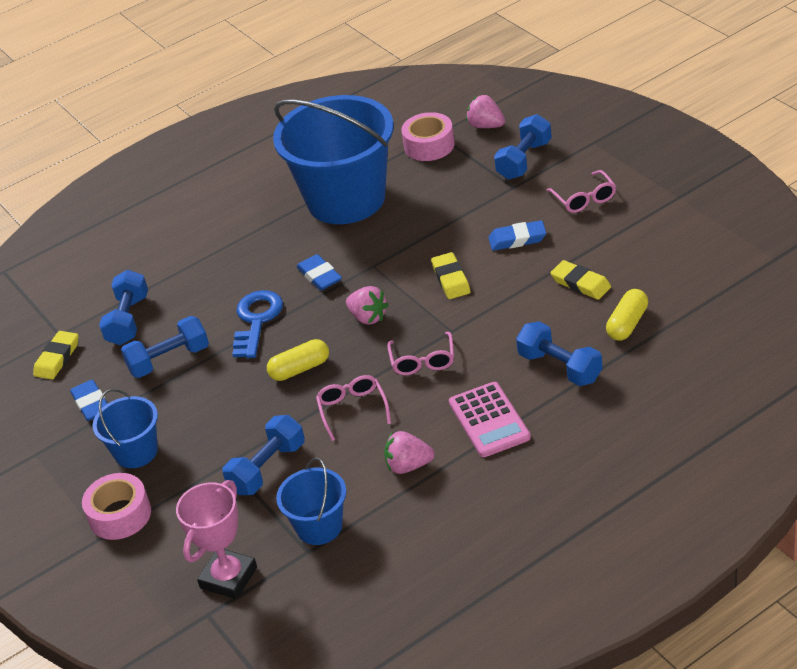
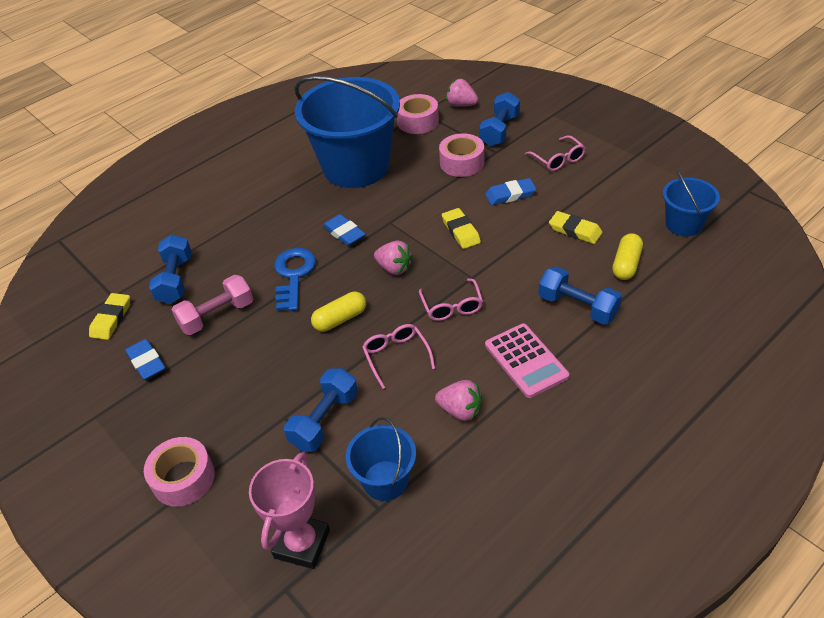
camera: 10 degrees left, 5 degrees up
(136, 452) = (194, 409): blue bucket -> blue bucket (684, 224)
(169, 360) = (217, 316): blue dumbbell -> pink dumbbell
(408, 466) = (460, 410): pink strawberry -> pink strawberry turned 150 degrees counterclockwise
(470, 199) = (462, 163): none -> pink tape

